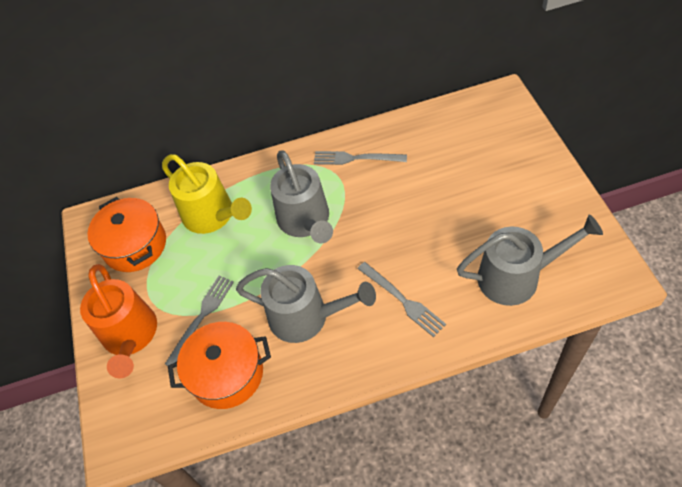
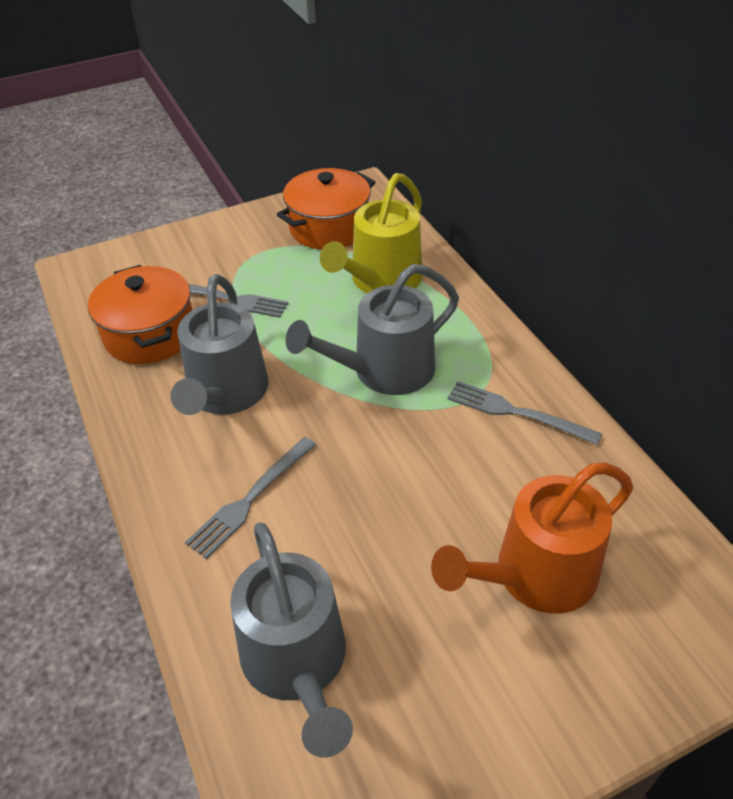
camera: 75 degrees right, 10 degrees down
(130, 336) = (206, 250): orange watering can -> orange watering can (535, 575)
(356, 158) = (516, 412): grey fork -> grey fork turned 60 degrees counterclockwise

